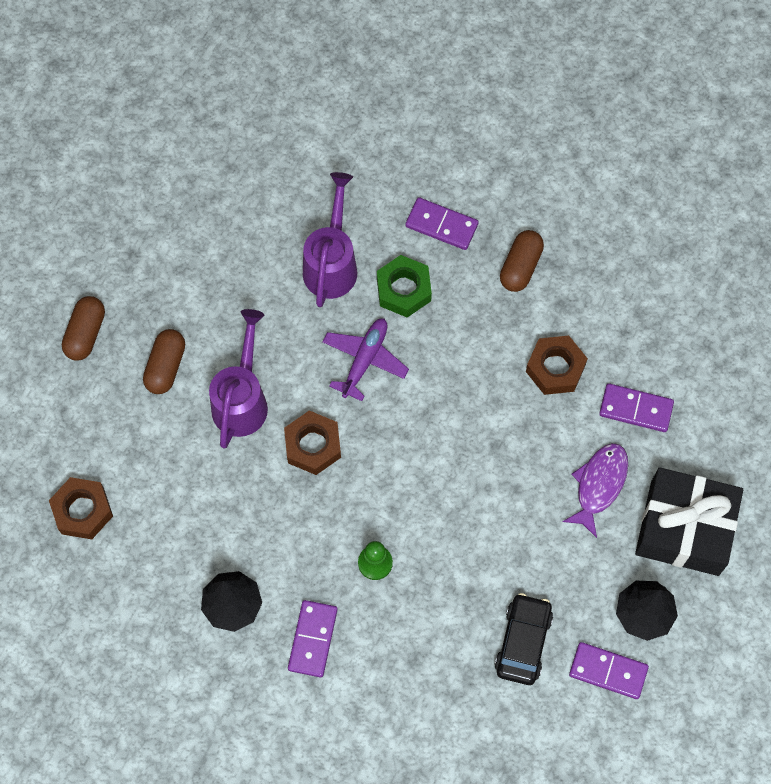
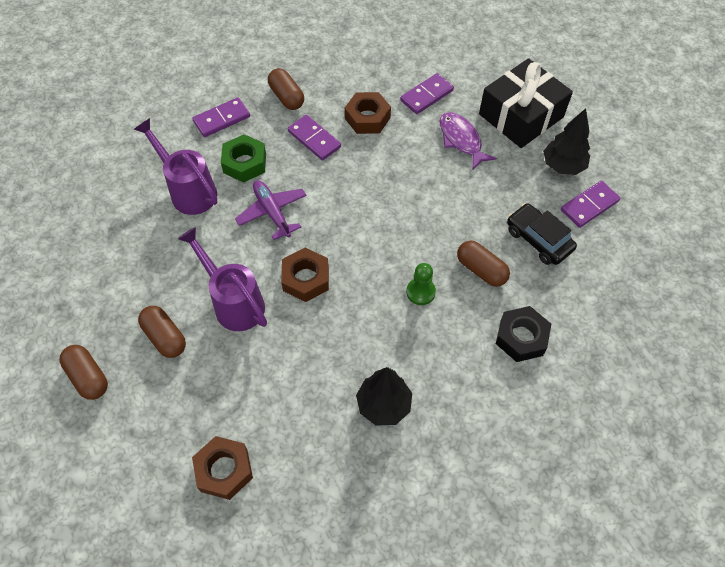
camera: 55 degrees left, 10 degrees down
(312, 639) = (448, 366): purple domino -> purple domino (314, 139)
(391, 690) = (521, 337): none -> black nut
(443, 605) = (481, 270): none -> brown capsule

